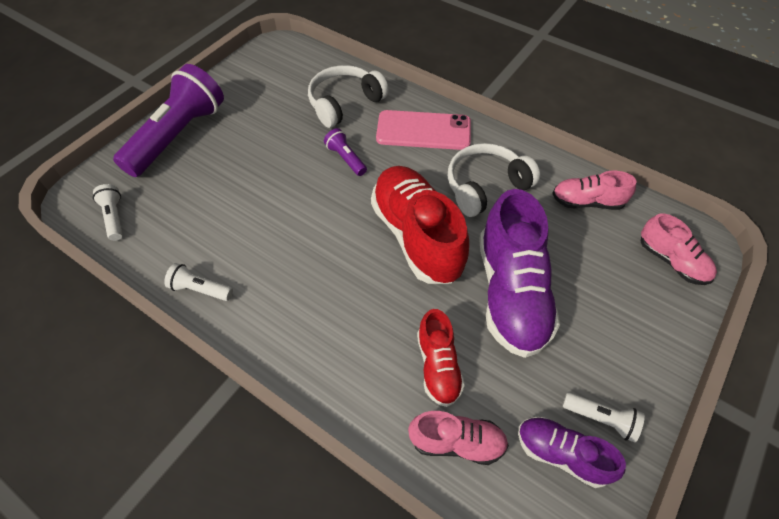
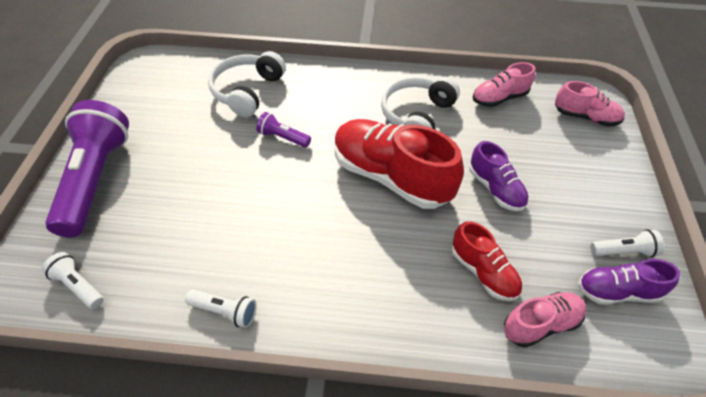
camera: 30 degrees left, 5 degrees down
(200, 289) = (225, 311): white flashlight -> white flashlight turned 150 degrees counterclockwise
(423, 130) = (334, 90): pink phone -> none
(511, 293) = (495, 189): purple shoe -> purple shoe, size x0.54

